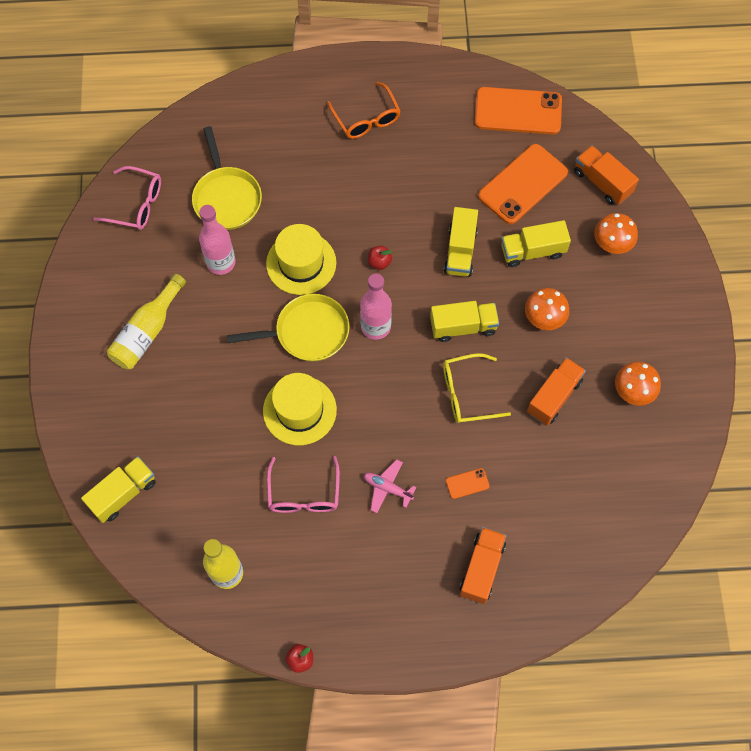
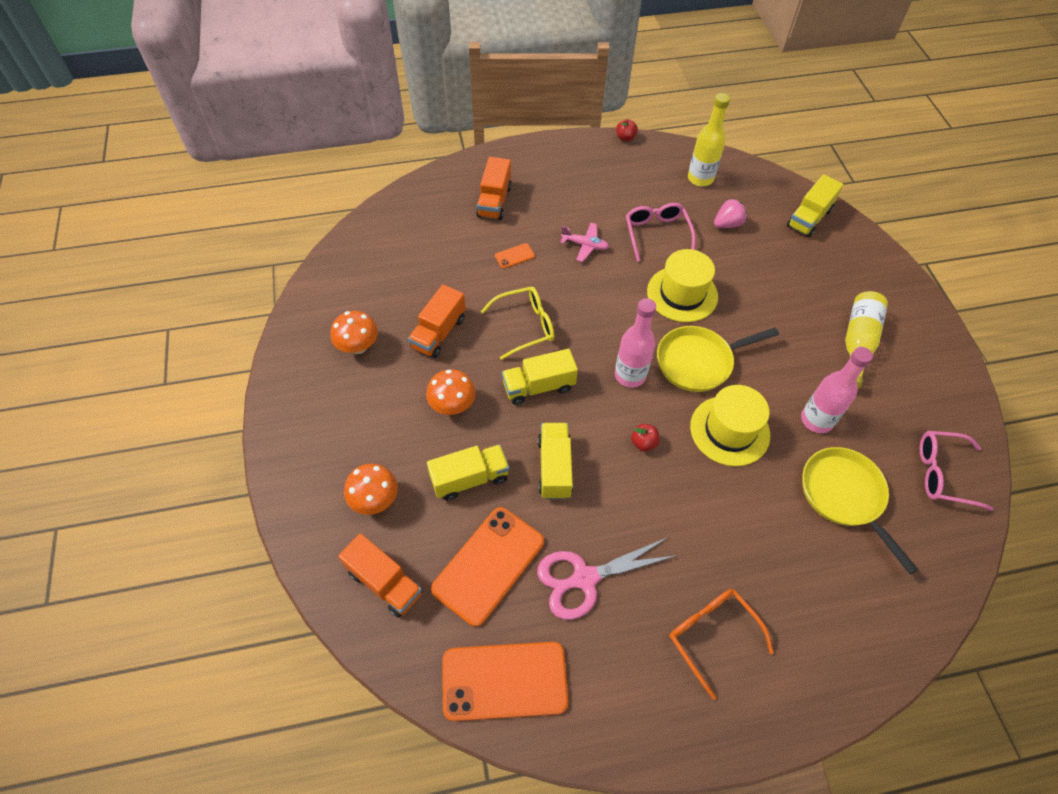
camera: 170 degrees right, 10 degrees down
(219, 497) = (727, 224): none -> pink strawberry
(450, 166) = (585, 578): none -> pink scissors

